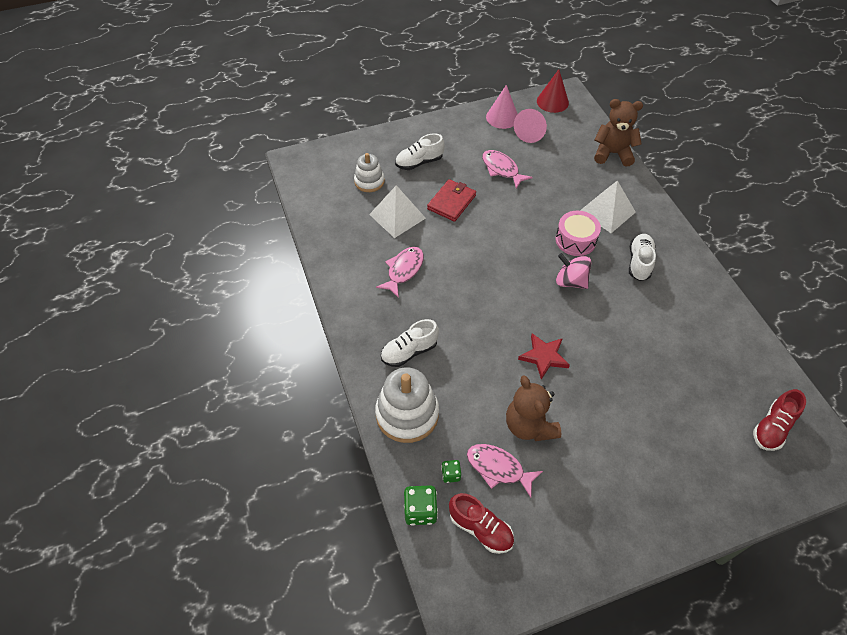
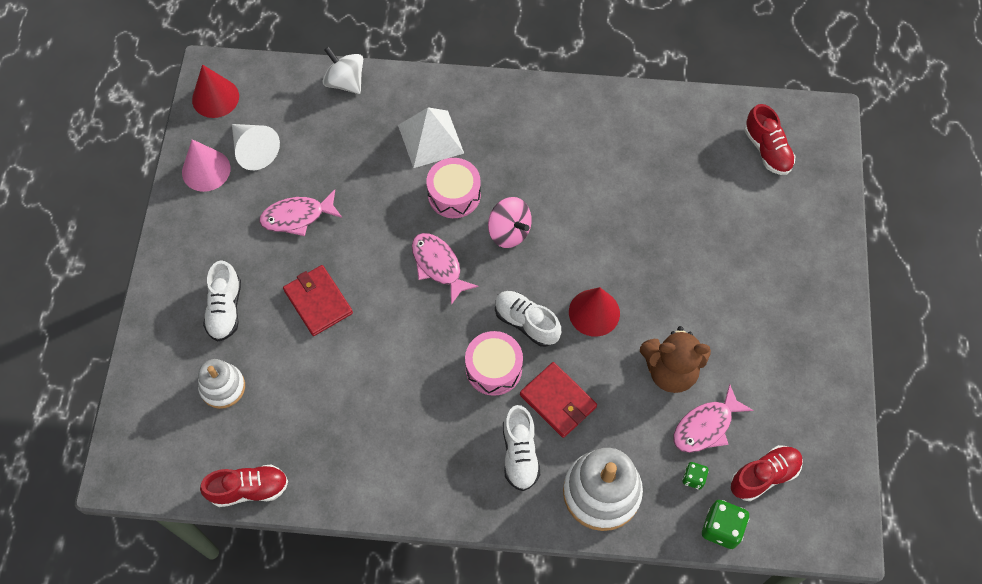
camera: 65 degrees left, 10 degrees up
(312, 219) = (249, 489): none -> red shoe
(397, 216) = (304, 377): white pyramid -> none
(403, 270) = (397, 408): pink fish -> pink fish (438, 265)
(461, 360) = (558, 401): none -> red wallet
(463, 312) = (493, 368): none -> pink drum
(531, 132) = (254, 150): pink cone -> white cone
(543, 357) = (594, 312): red star -> red cone
(570, 281) = (509, 231): pink spinning top -> pink spinning top turned 105 degrees counterclockwise
(612, 153) = (345, 82): brown teddy bear -> white spinning top
(639, 262) = (520, 148): white shoe -> white shoe (526, 322)

